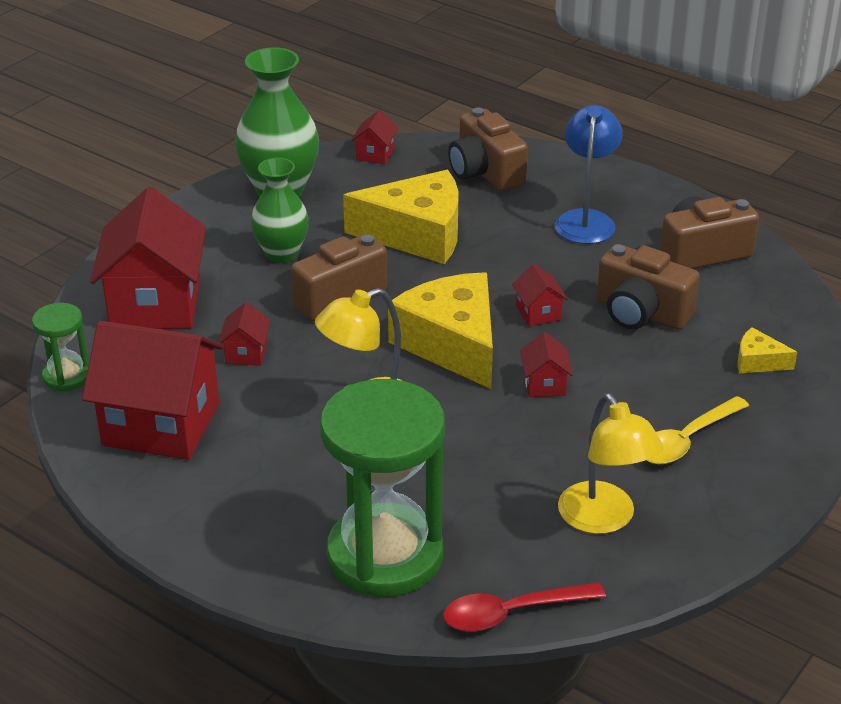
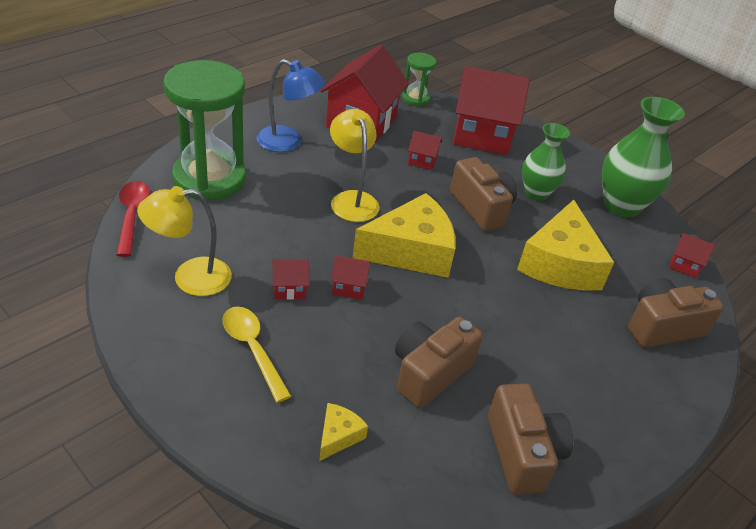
camera: 95 degrees right, 5 degrees up
(538, 313) = (441, 307): red house -> red house (289, 288)
(586, 220) = (583, 377): blue lamp -> blue lamp (288, 142)

